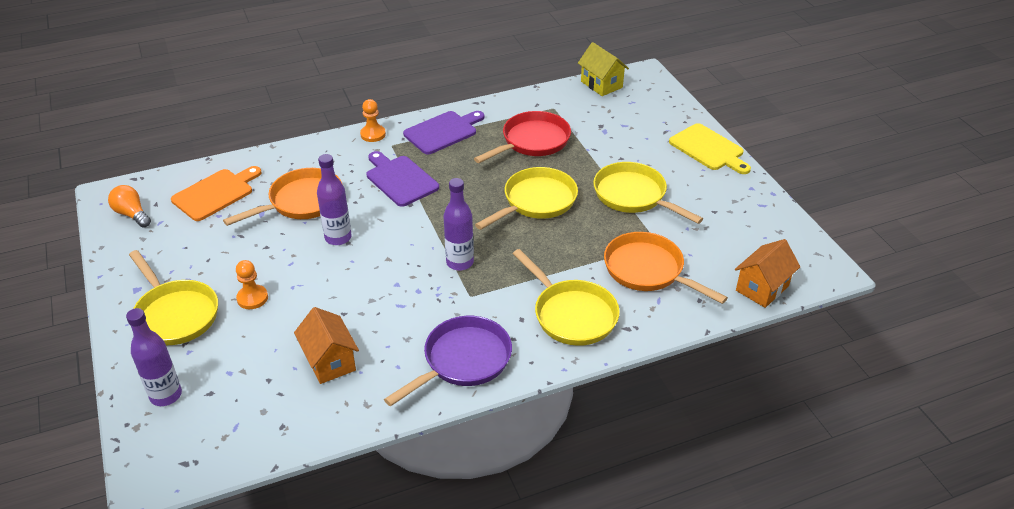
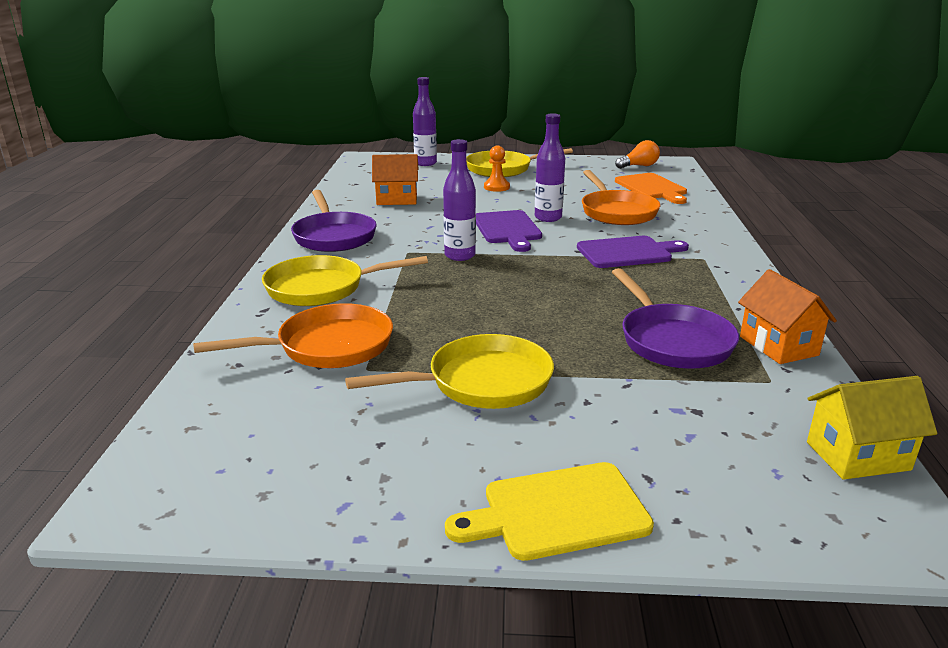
camera: 115 degrees right, 15 degrees down
(373, 134) = (732, 253): orange pawn -> none
(443, 132) = (724, 289): purple cutting board -> purple cutting board (508, 229)
(532, 141) = (672, 340): red pan -> purple pan
(536, 201) = (528, 312): yellow pan -> none
(762, 288) = (188, 419): orange house -> orange house (778, 346)

